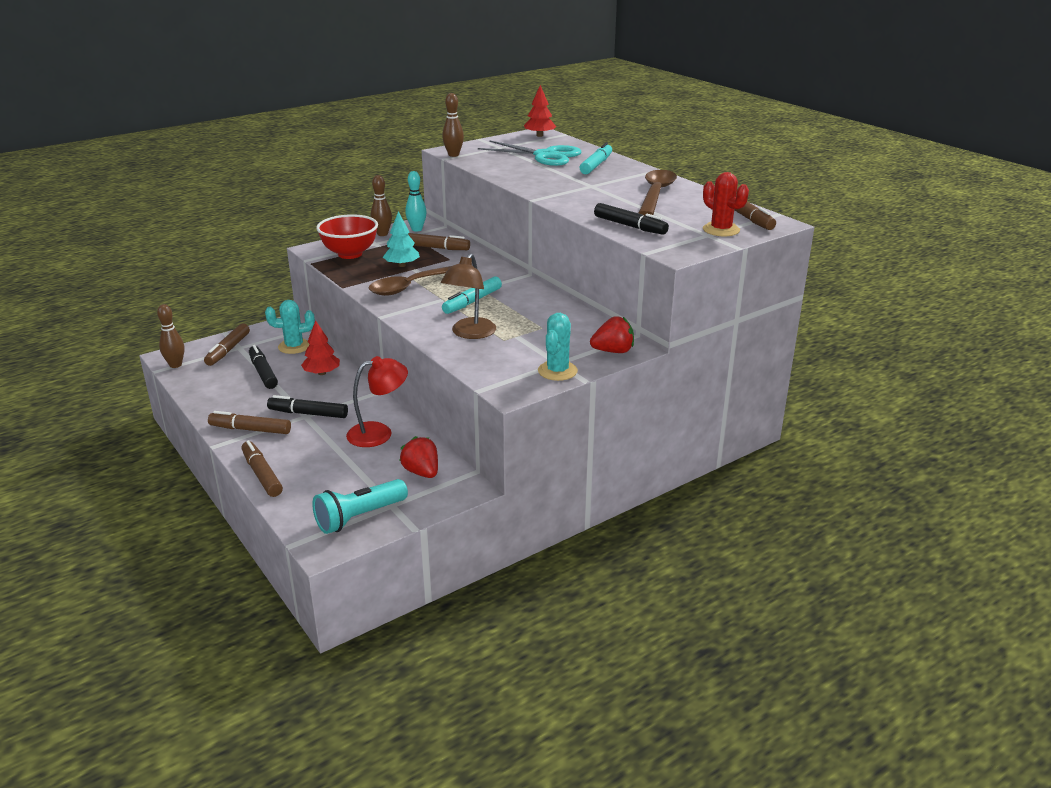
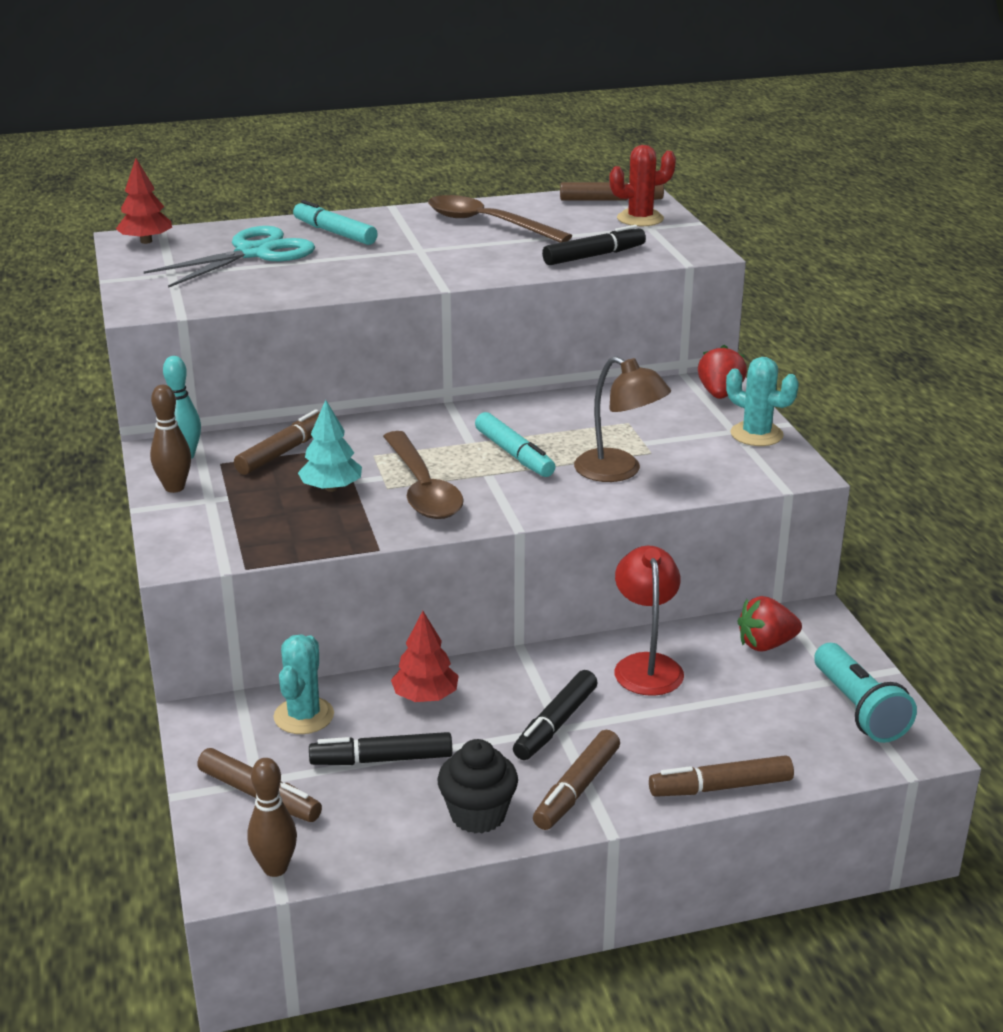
camera: 70 degrees left, 0 degrees up
(223, 406) = (478, 815): none -> black cupcake
(350, 254) = (239, 527): red bowl -> none
(453, 155) = (172, 308): brown bowling pin -> none

